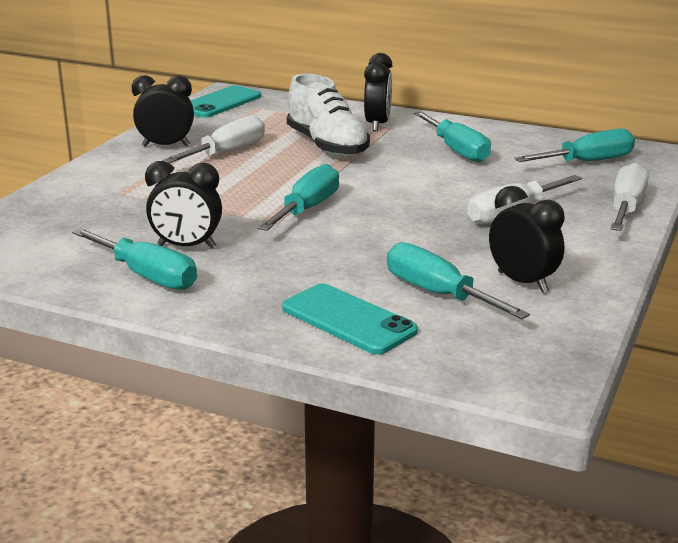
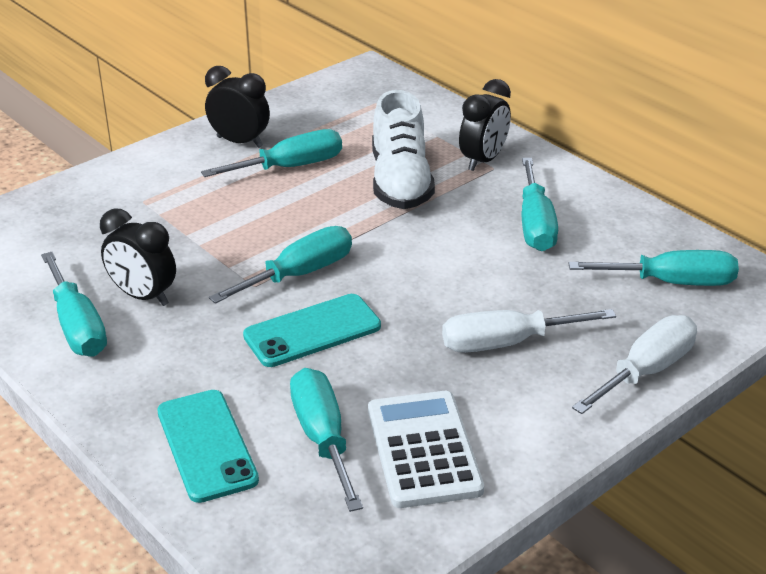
camera: 25 degrees right, 10 degrees up
(220, 103) = (346, 86): turquoise phone -> turquoise phone (312, 331)
(227, 152) = (291, 167): white screwdriver -> turquoise screwdriver
(522, 282) = (423, 449): black clock -> white calculator

